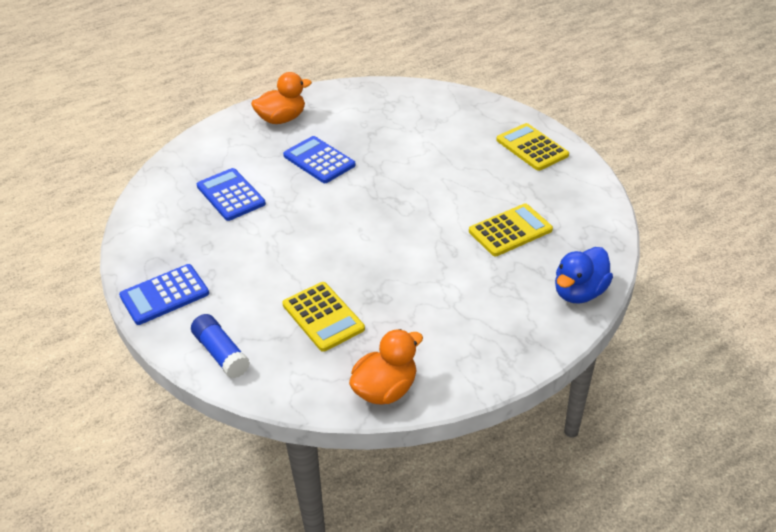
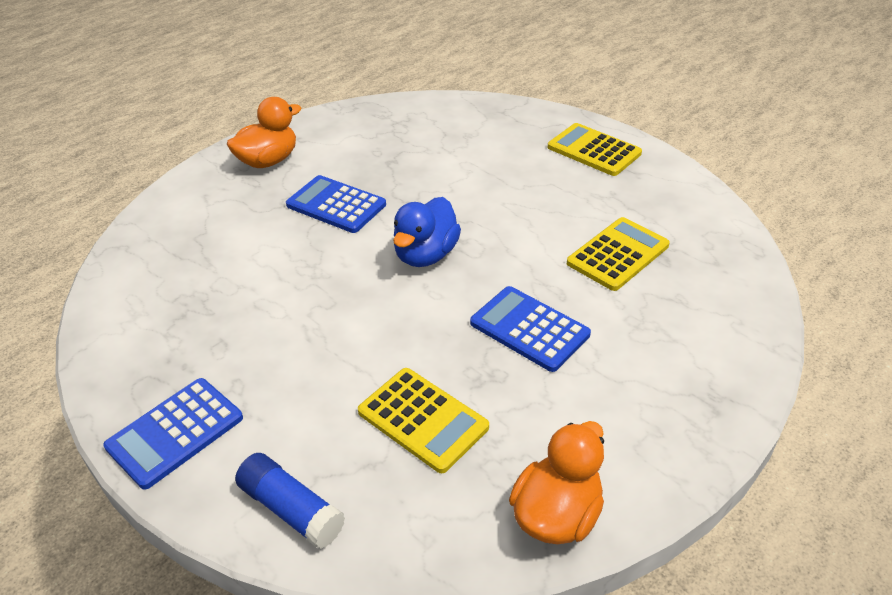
camera: 15 degrees left, 0 degrees up
(231, 195) = (231, 269): blue calculator -> blue calculator (529, 329)
(579, 292) = (742, 319): blue duck -> blue duck (426, 255)

